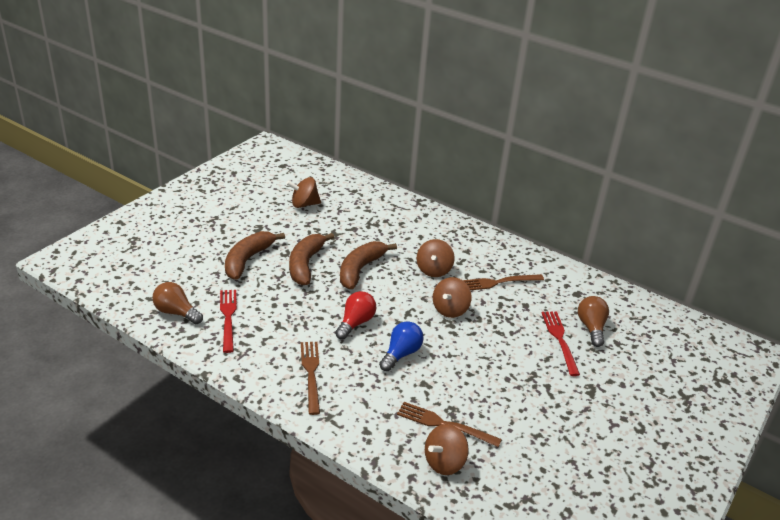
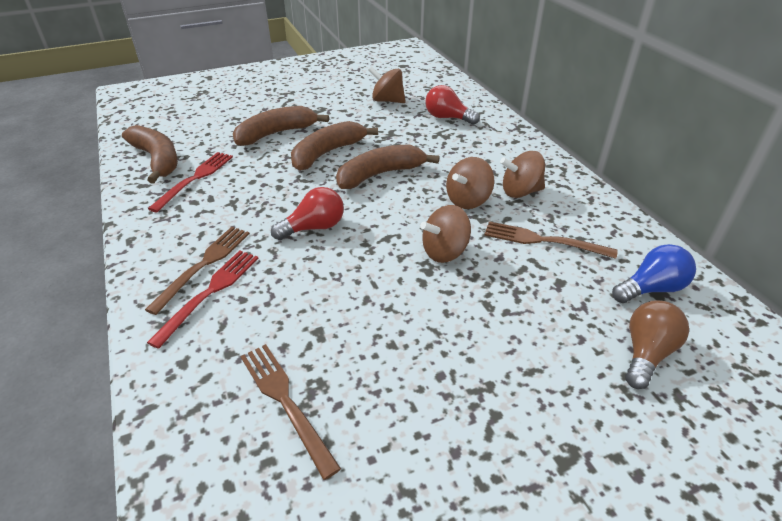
camera: 35 degrees right, 5 degrees up
(176, 312) = (157, 159): brown light bulb -> brown banana
(363, 208) = (447, 118): none -> red light bulb
(401, 354) = (328, 282): blue light bulb -> blue light bulb (651, 288)
(444, 462) = (226, 461): brown spinning top -> brown spinning top (520, 192)
(559, 339) = (575, 350): red fork -> red fork (210, 292)

